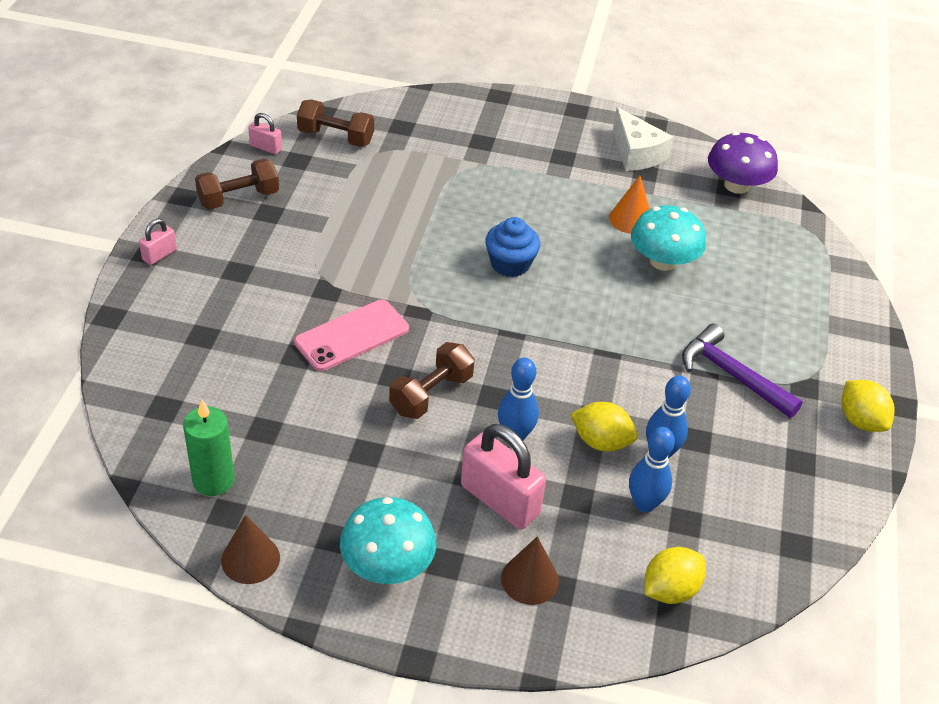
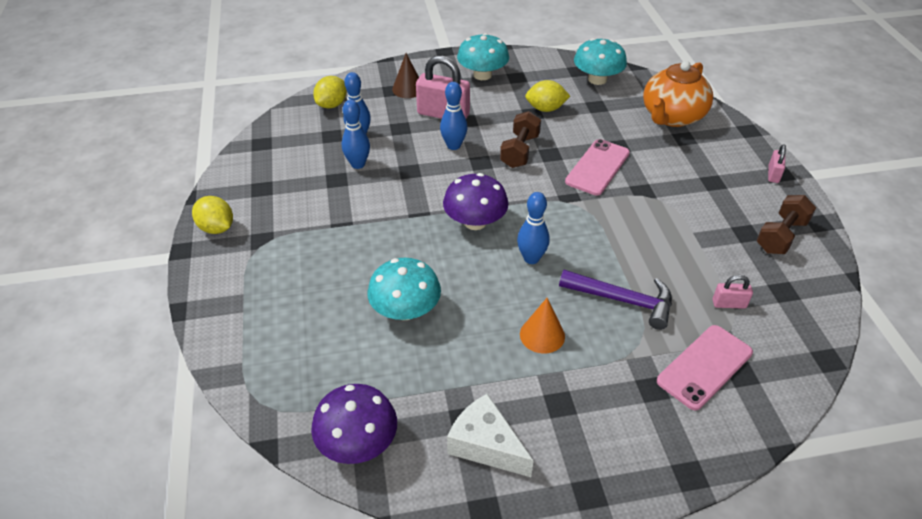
camera: 160 degrees right, 0 degrees up
(181, 371) = (672, 117): none -> orange teapot
(213, 480) = (597, 79): green candle -> turquoise mushroom
(250, 559) = (548, 59): brown cone -> none
(266, 147) = (822, 293): pink padlock -> pink padlock (729, 304)
(335, 137) = (783, 331): brown dumbbell -> none
(426, 139) = (705, 367): none -> pink phone
(510, 264) = (531, 258): blue cupcake -> blue bowling pin
(546, 321) = (475, 222): none -> purple mushroom
(601, 442) = (398, 159): yellow lemon -> yellow lemon (545, 109)
(631, 219) = (453, 346): orange cone -> orange cone (542, 335)
(732, 375) = (320, 229): purple hammer -> purple hammer (623, 300)

